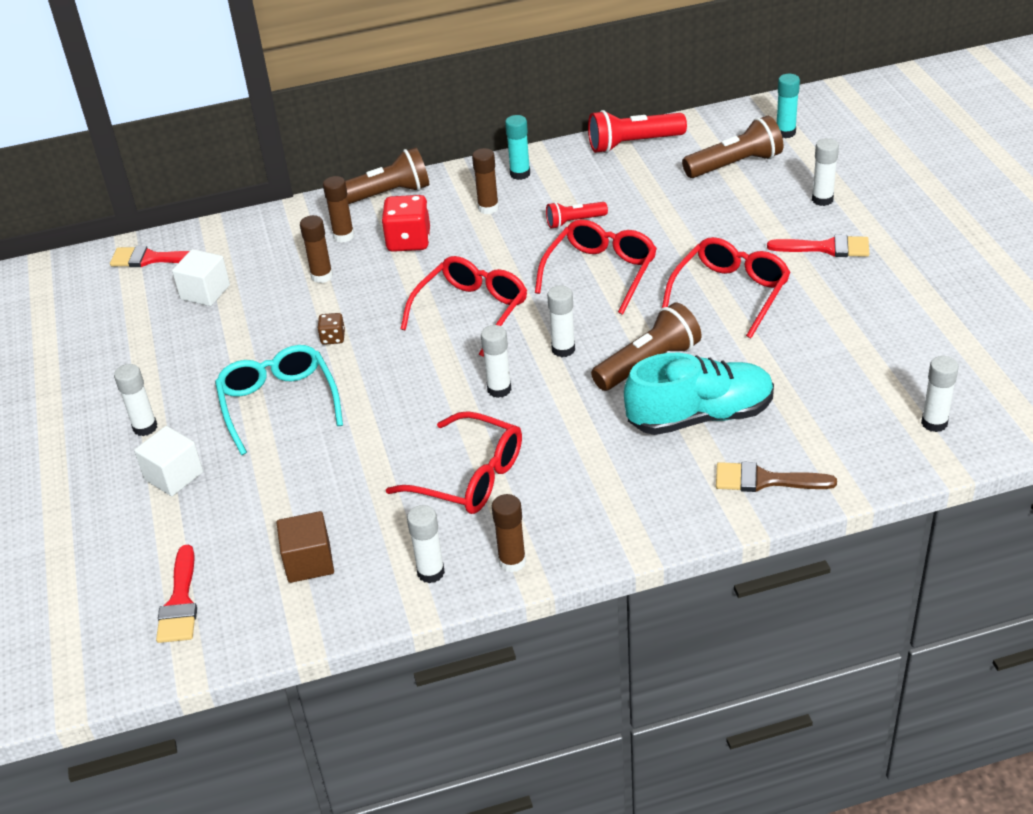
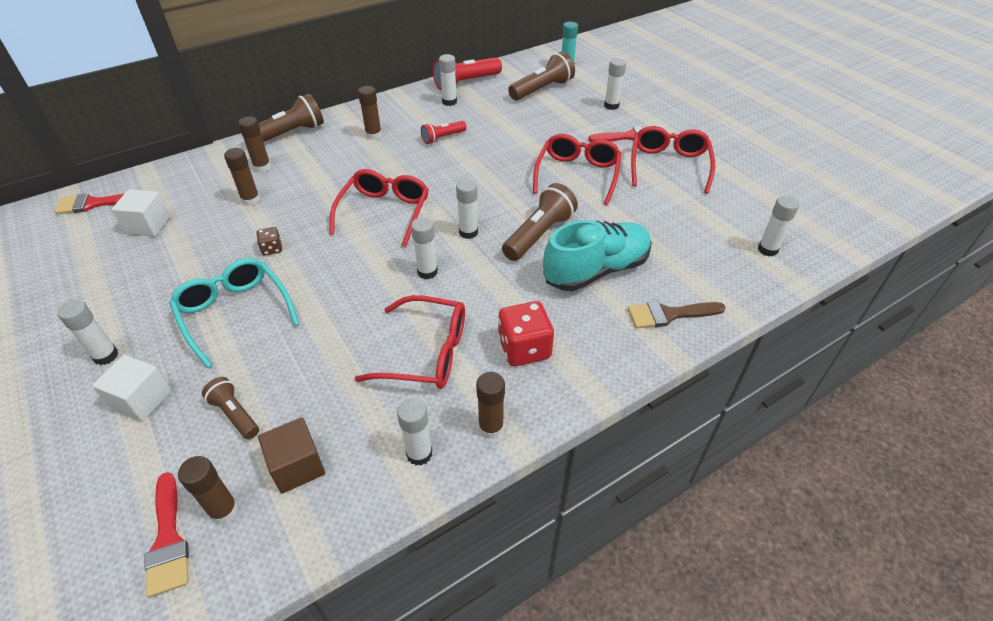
camera: 20 degrees left, 5 degrees up
(233, 587) = (224, 510): none -> brown glue stick
(259, 504) = (235, 414): none -> brown flashlight
(408, 241) = (317, 165): red dice -> red dice (524, 348)
(520, 174) = (390, 109): turquoise glue stick -> none
(601, 170) = (449, 102): none -> white glue stick
(601, 272) = (476, 171): red glasses -> red glasses (669, 165)

